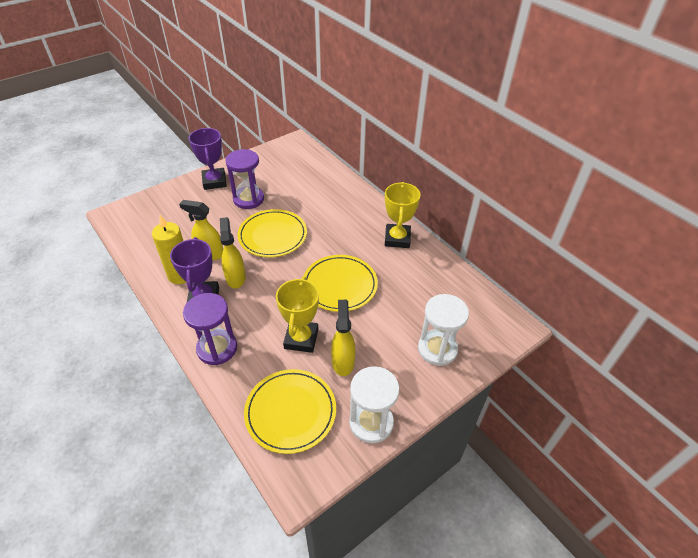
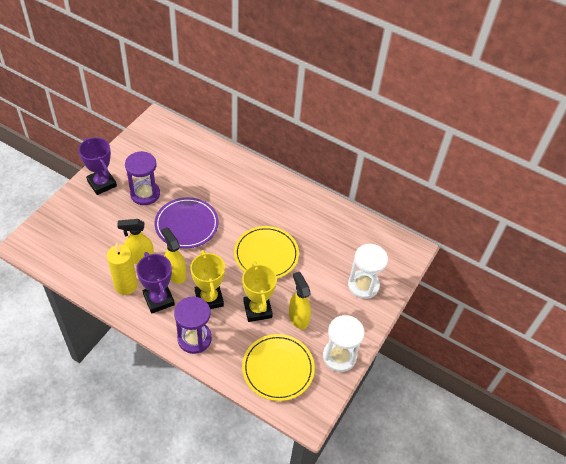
camera: 25 degrees left, 5 degrees up
(272, 236) = (186, 225): yellow plate -> purple plate
(397, 239) = (293, 198): yellow trophy -> yellow trophy (209, 298)

